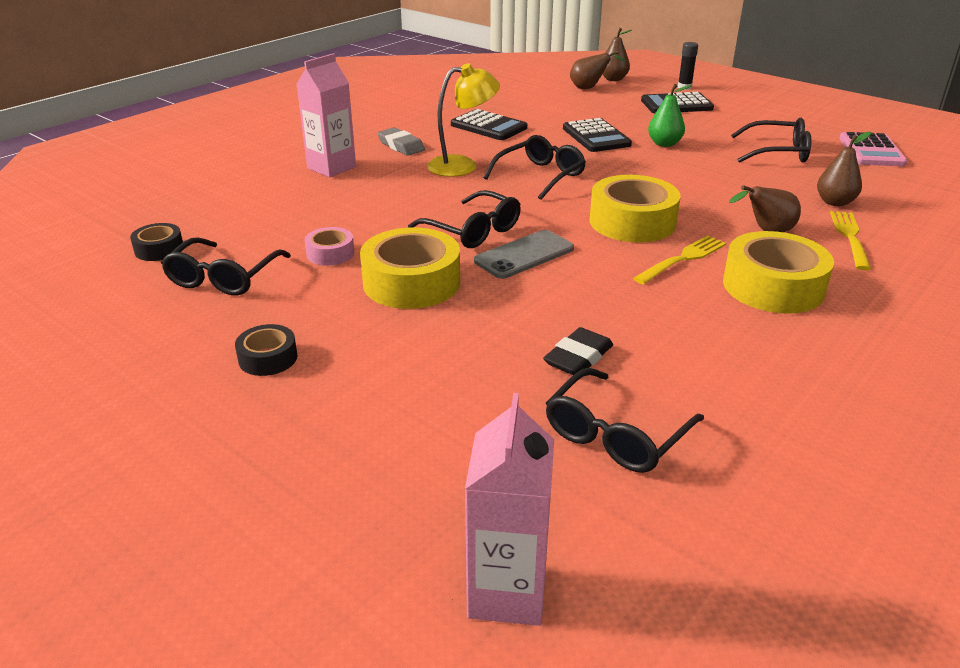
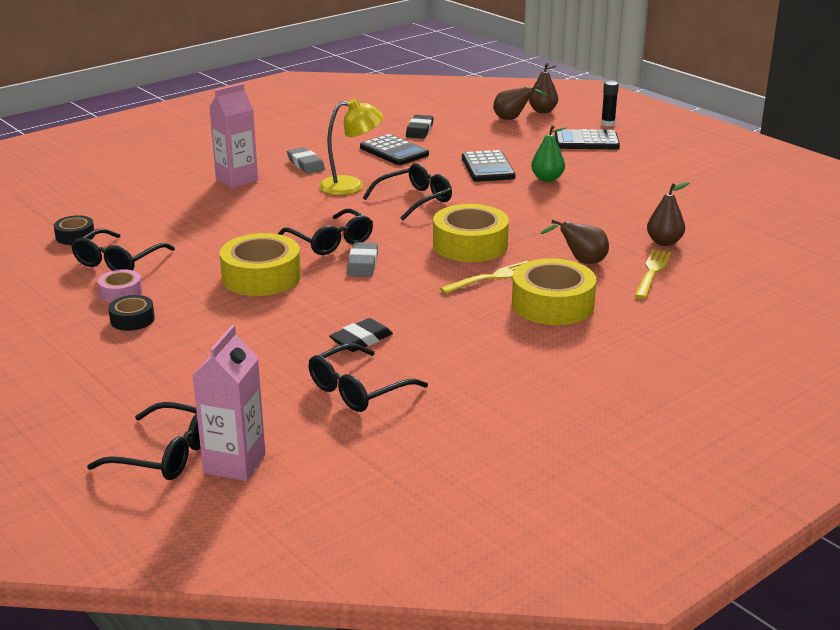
camera: 10 degrees right, 5 degrees down
(330, 253) = (207, 250): pink tape -> pink tape (121, 293)
(503, 104) = (419, 130): none -> black eraser
(524, 255) = (362, 264): grey phone -> grey eraser
(778, 152) = (649, 194): black glasses -> black glasses (165, 455)
(871, 151) = (741, 199): pink calculator -> none

